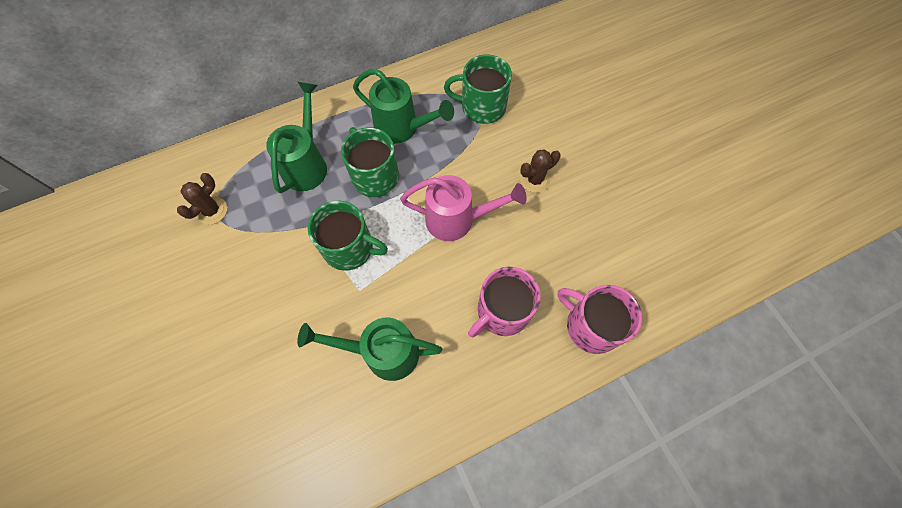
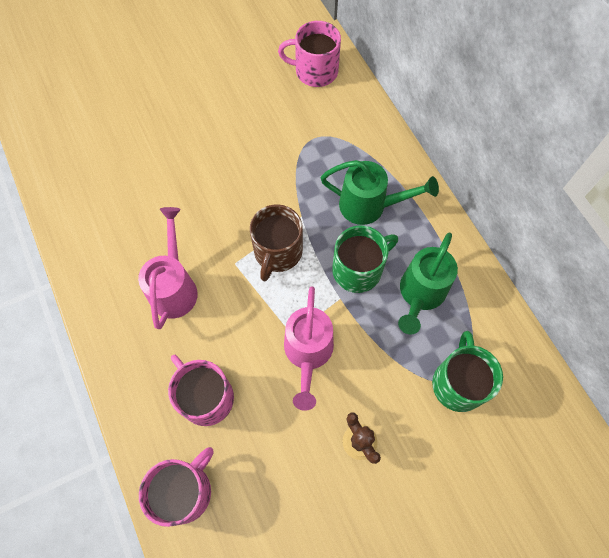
camera: 90 degrees right, 0 degrees up
(124, 211) = (315, 71): none -> pink mug
(212, 210) = (316, 134): brown cactus -> none
(350, 248) = (277, 252): green mug -> brown mug
(383, 352) = (174, 287): green watering can -> pink watering can

